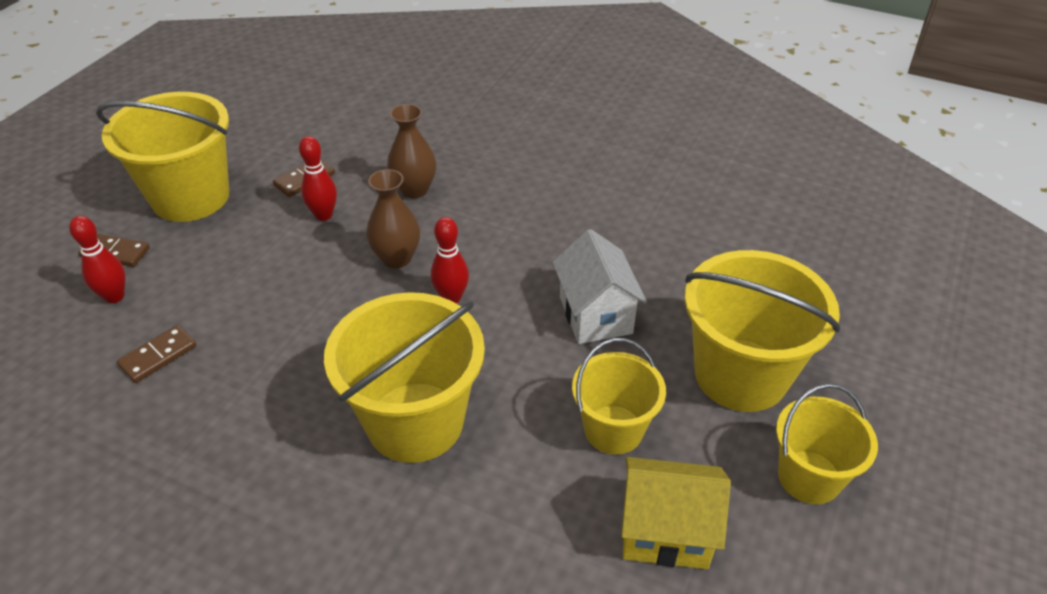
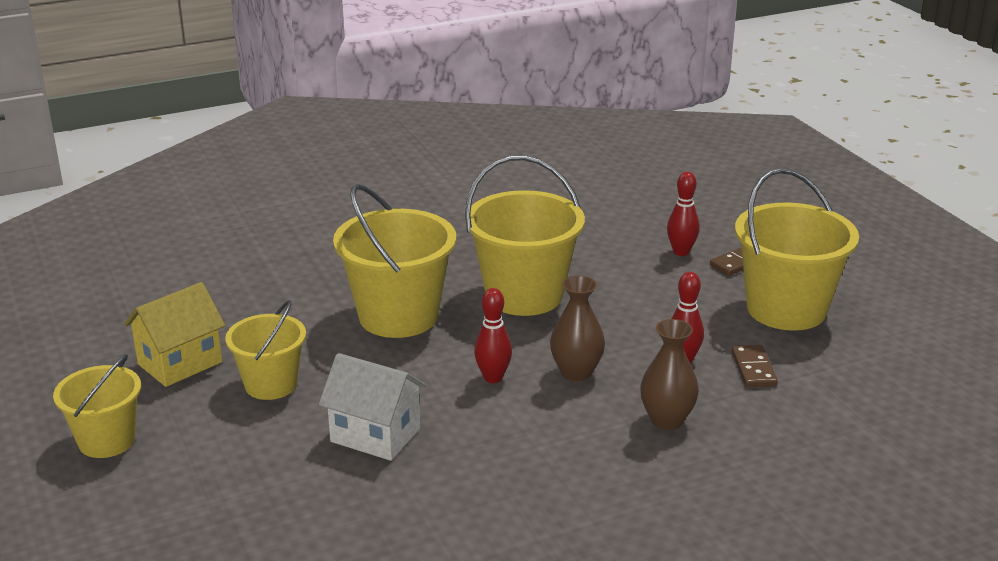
camera: 130 degrees right, 15 degrees down
(158, 356) = (593, 252): brown domino -> none
(740, 375) = (215, 469): yellow bucket -> yellow bucket (524, 295)

